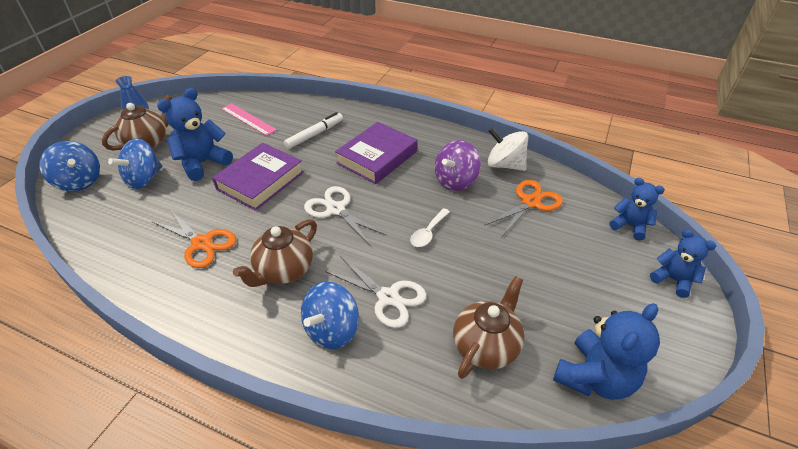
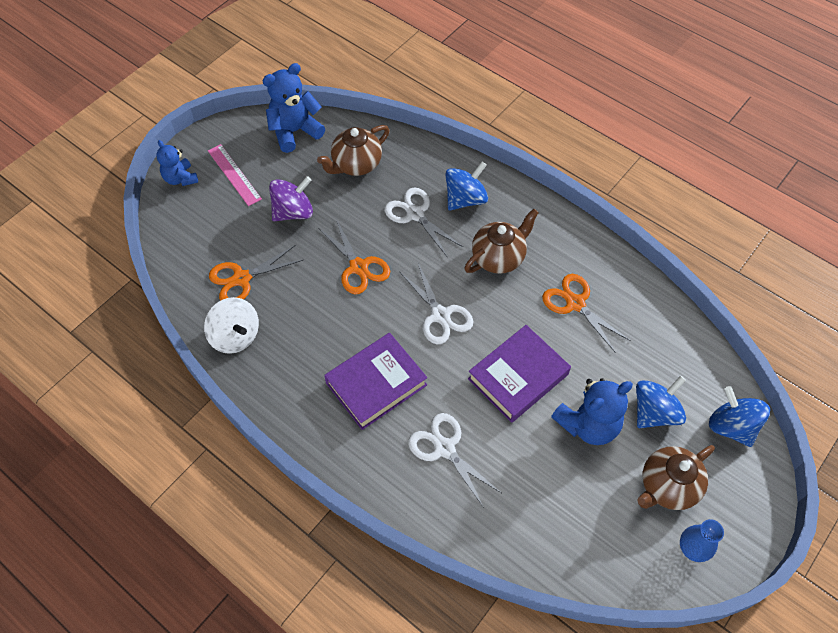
camera: 165 degrees left, 15 degrees up
(248, 119) = (534, 508): pink ruler -> pink ruler (234, 174)
(315, 134) = (444, 448): white marker -> white scissors
(428, 232) = (358, 267): white spoon -> orange scissors
(455, 181) = (302, 325): purple spinning top -> purple spinning top (293, 212)
(629, 226) = (170, 232): blue teddy bear -> none

